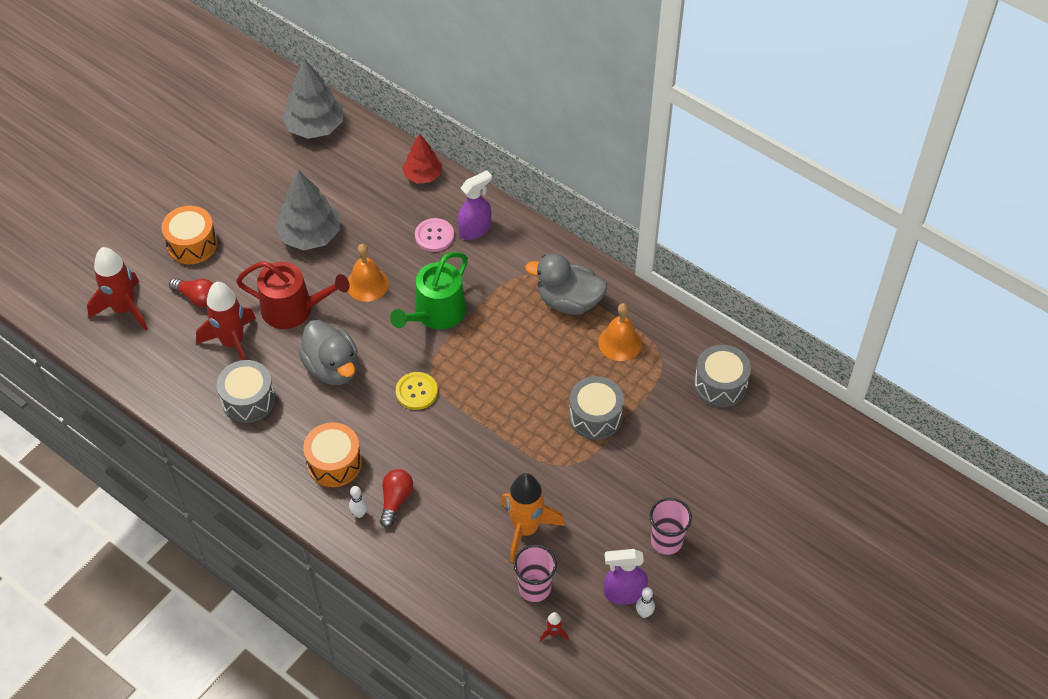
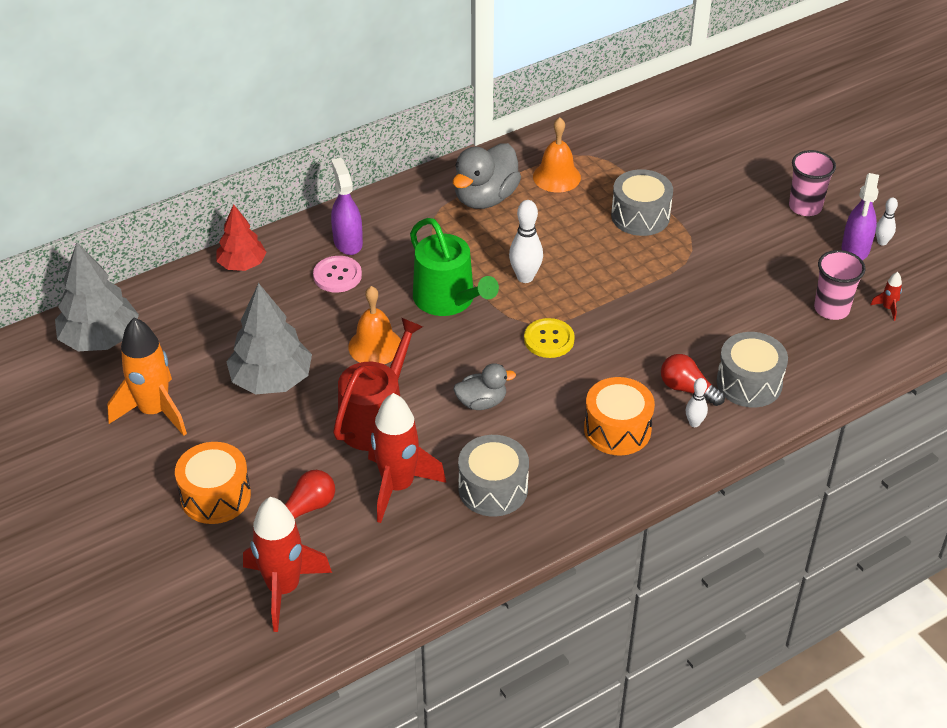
camera: 70 degrees left, 10 degrees down
(332, 368) = (481, 402): grey duck -> grey duck, size x0.59
(482, 356) = (525, 277): none -> white bowling pin
(525, 529) = (759, 298): orange rocket -> orange rocket (154, 411)
(720, 384) = (638, 126): grey drum -> grey drum (749, 383)

